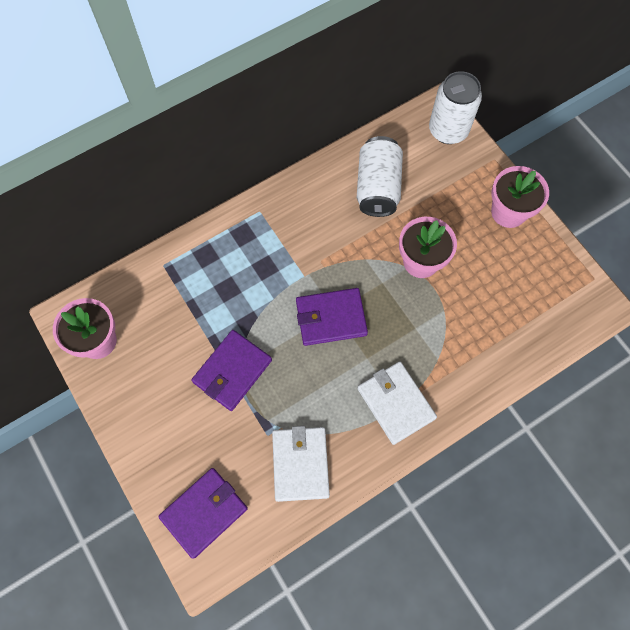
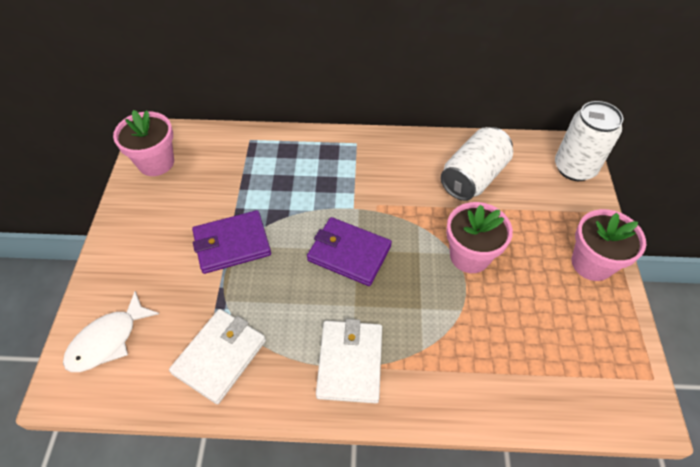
camera: 35 degrees right, 15 degrees down
(204, 512) = (108, 340): purple wallet -> white fish

